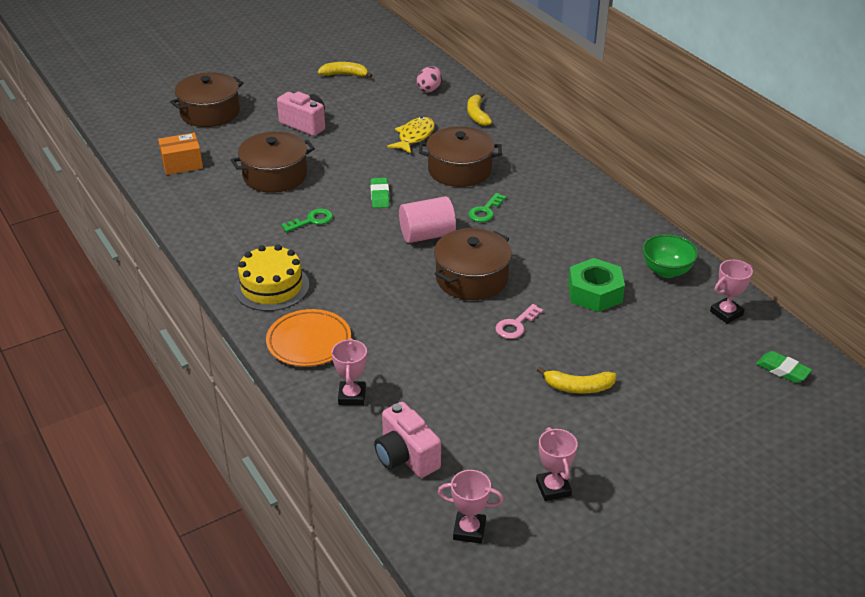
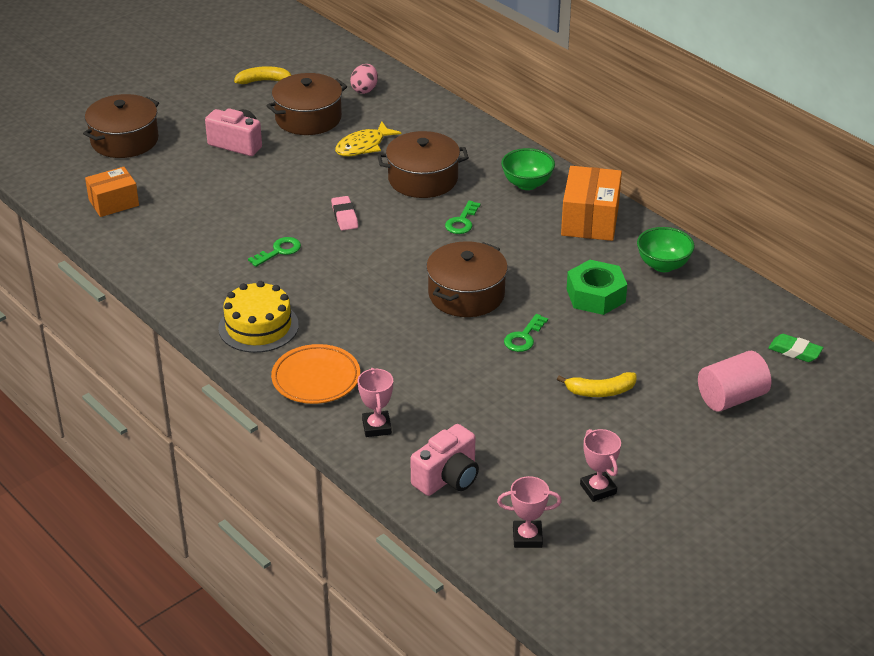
camera: 10 degrees left, 0 degrees up
(275, 175) = (222, 205): brown pot -> brown pot (308, 118)
(380, 196) = (344, 216): green eraser -> pink eraser
(406, 456) = (447, 478): pink camera -> pink camera turned 90 degrees counterclockwise
(414, 136) = (363, 146): yellow fish -> yellow fish turned 150 degrees counterclockwise
(427, 235) = (407, 254): pink cylinder -> pink cylinder (731, 398)
(477, 115) = (425, 115): yellow banana -> none
(516, 325) = (524, 337): pink key -> green key
(554, 183) = (527, 184): none -> green bowl
(605, 222) = (590, 220): none -> orange box
(726, 313) = (730, 301): pink trophy -> none

